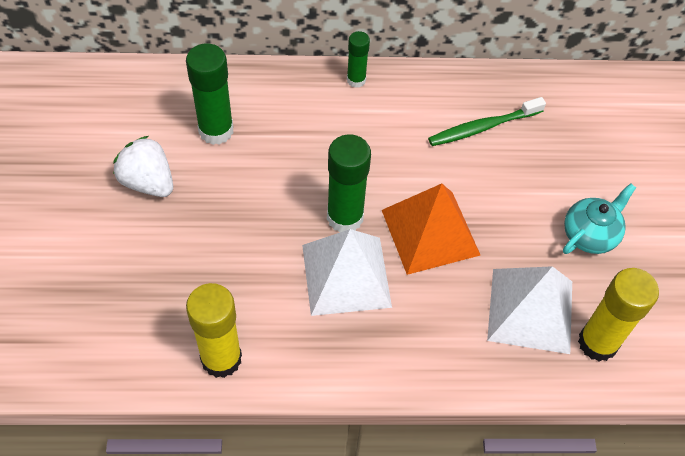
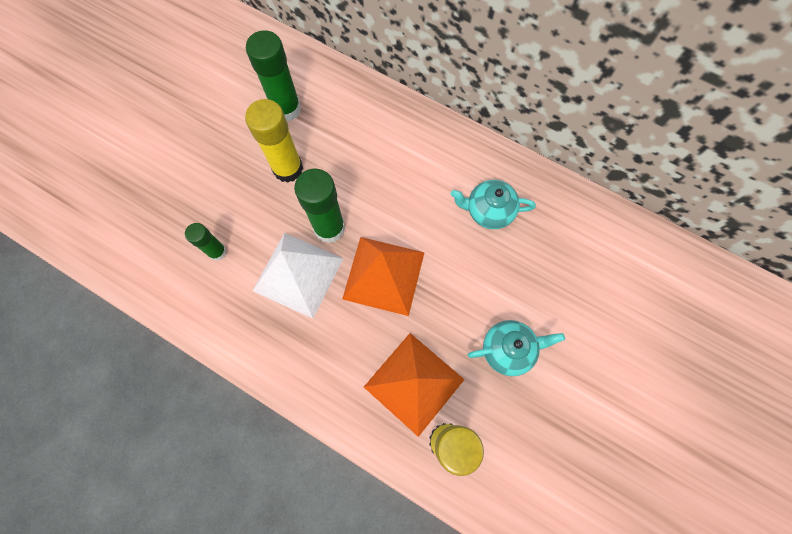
camera: 35 degrees right, 15 degrees up
(148, 182) = (214, 125): white strawberry -> none
(221, 359) = (171, 287): yellow glue stick -> yellow glue stick (288, 168)
(356, 80) = (417, 119): green glue stick -> green glue stick (217, 252)
(483, 127) = (488, 211): green toothbrush -> turquoise teapot
(530, 310) = (414, 383): white pyramid -> orange pyramid

